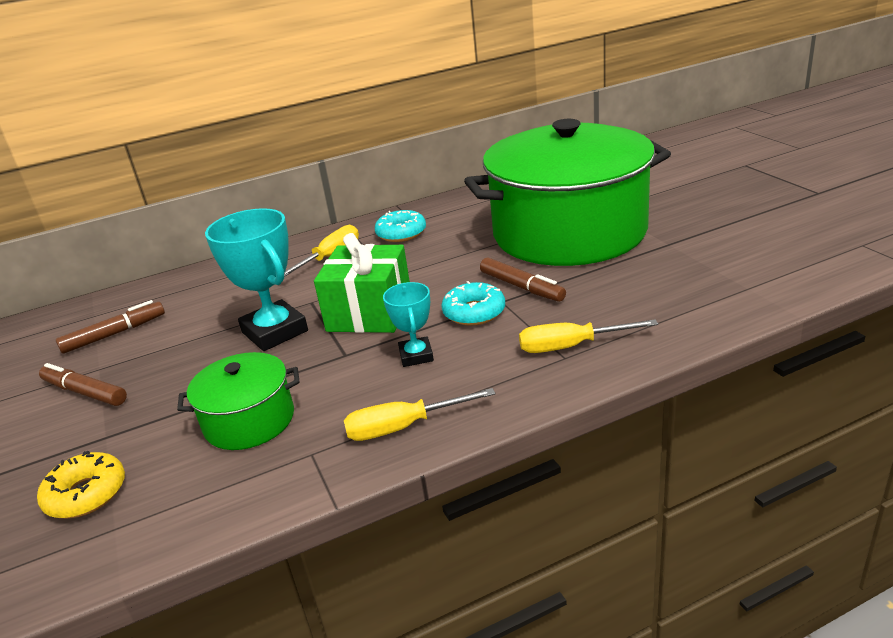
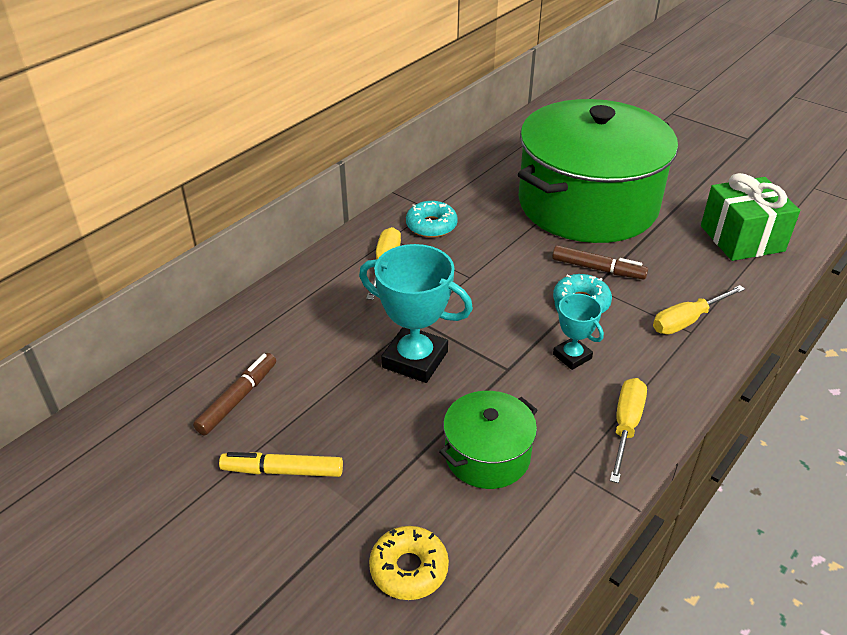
camera: 30 degrees left, 10 degrees up
(85, 392) = (282, 471): brown marker -> yellow marker
(370, 313) = (488, 321): green gift -> green gift (742, 238)
(403, 427) = (625, 426): yellow screwdriver -> yellow screwdriver turned 150 degrees clockwise

